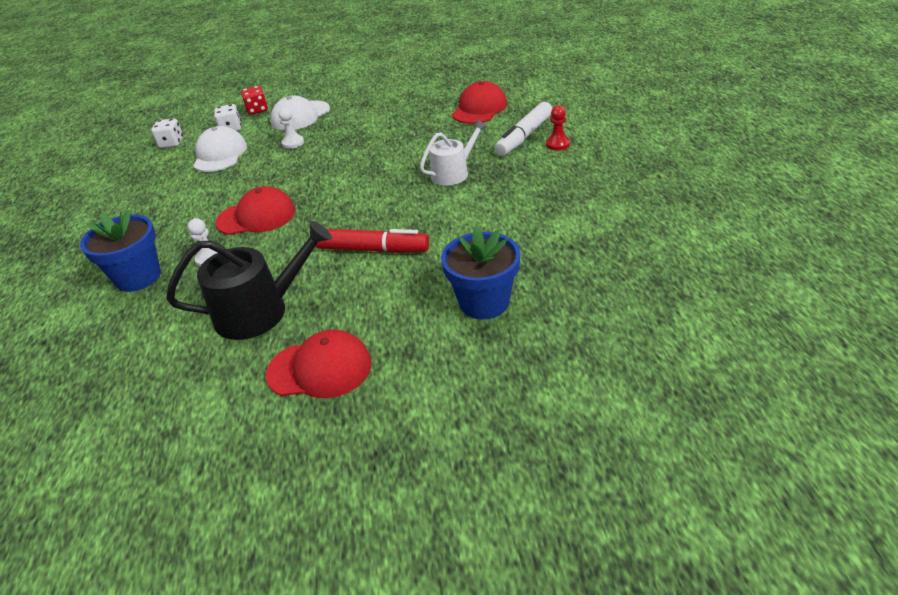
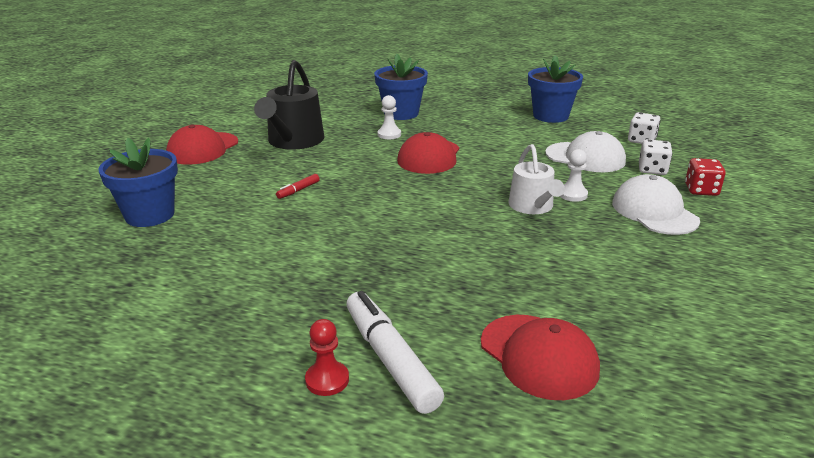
camera: 115 degrees right, 10 degrees down
(120, 192) = (550, 116): none -> blue flower pot
(372, 249) = (298, 190): red marker -> red marker, size x0.45
(453, 173) = (369, 267): white watering can -> white watering can (533, 206)

